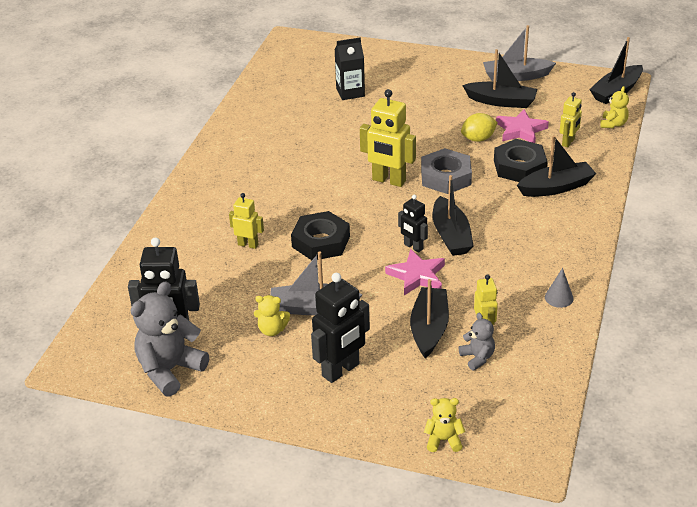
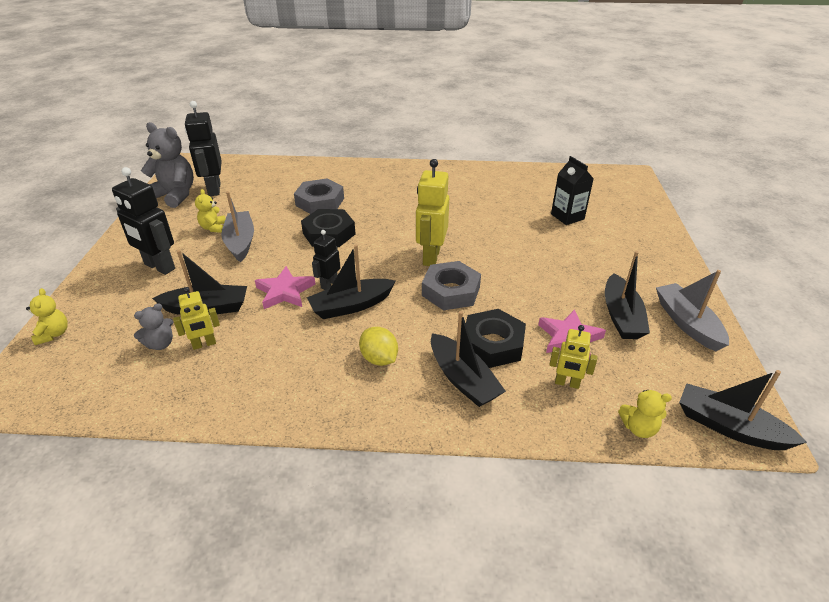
camera: 75 degrees right, 0 degrees up
(248, 244) = (320, 202): yellow robot -> grey nut
(478, 139) = (533, 306): yellow lemon -> yellow lemon (379, 359)
(559, 297) = (251, 398): grey cone -> none

